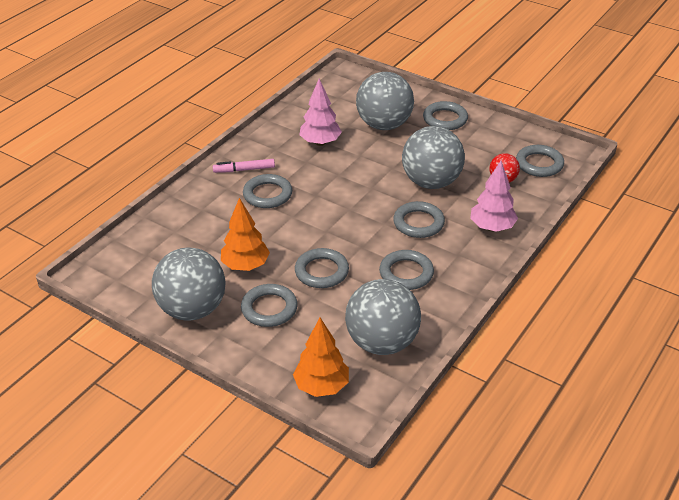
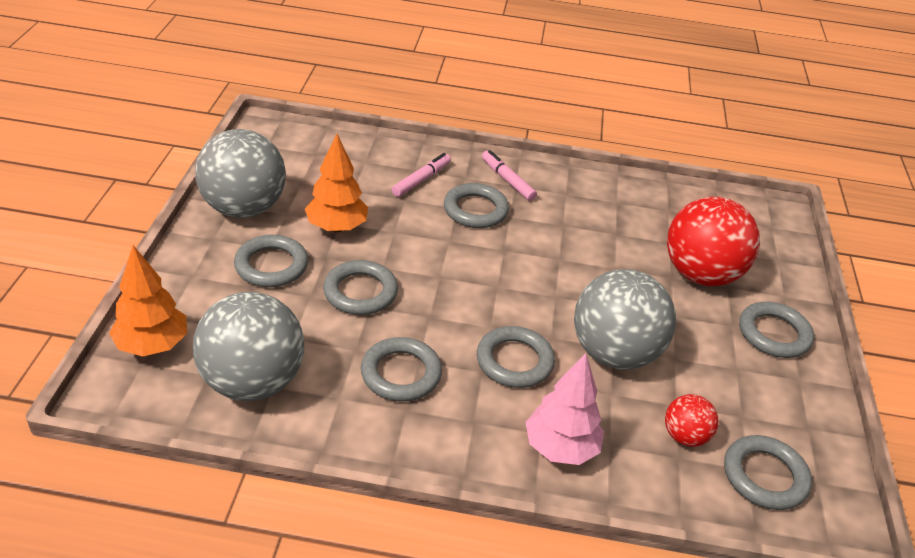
camera: 60 degrees right, 0 degrees up
(217, 209) = (421, 180): none -> pink marker
(320, 142) = (611, 226): pink tree -> none
(384, 125) = (700, 274): grey ball -> red ball

